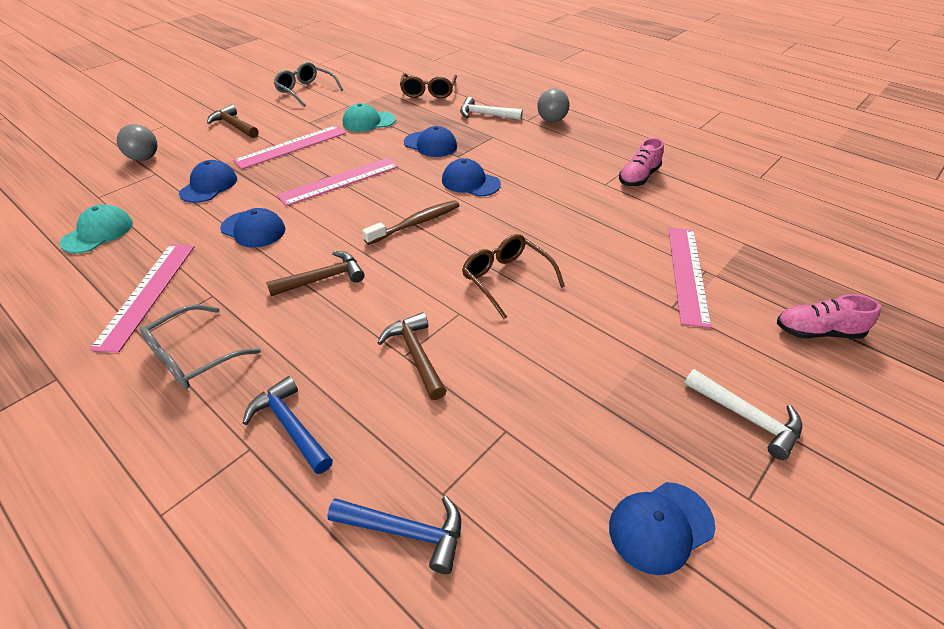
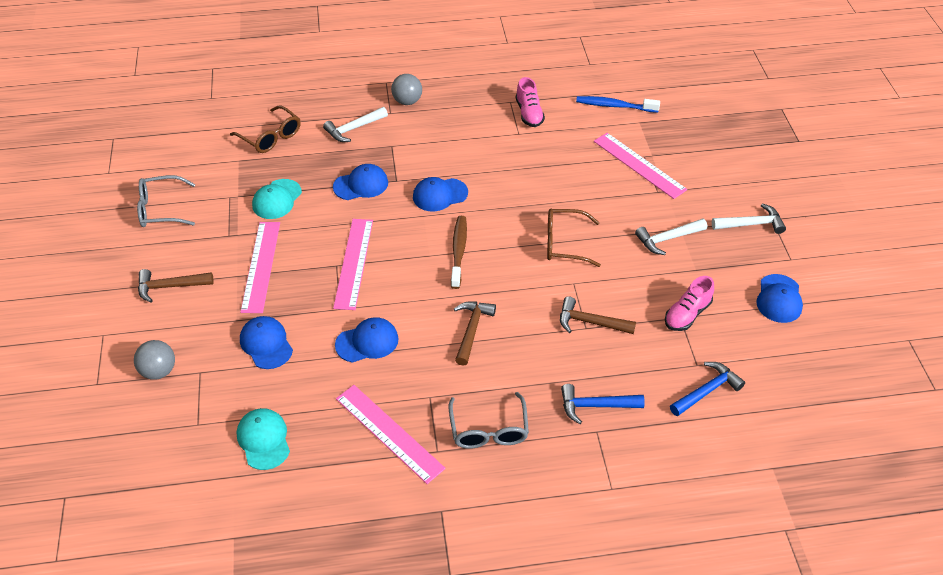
camera: 50 degrees left, 5 degrees up
(614, 352) = (667, 239): none -> white hammer
(736, 217) = (614, 106): none -> blue toothbrush
(817, 332) = (727, 154): pink shoe -> pink shoe (687, 314)

